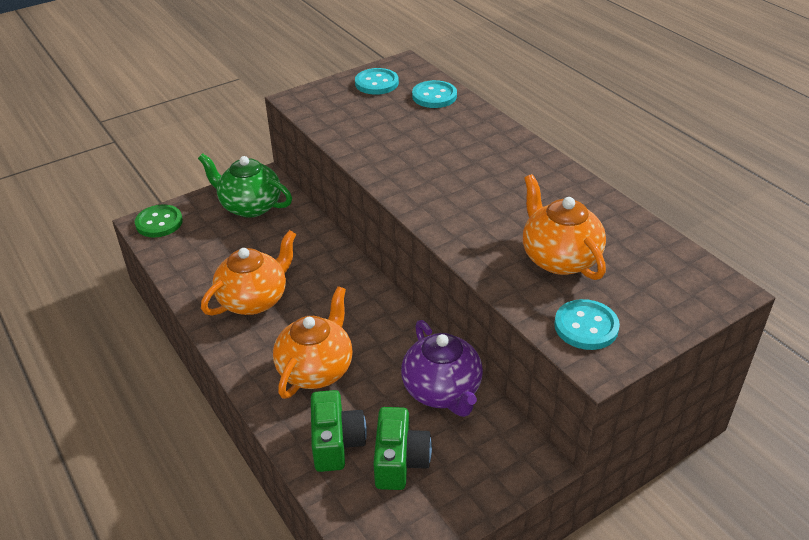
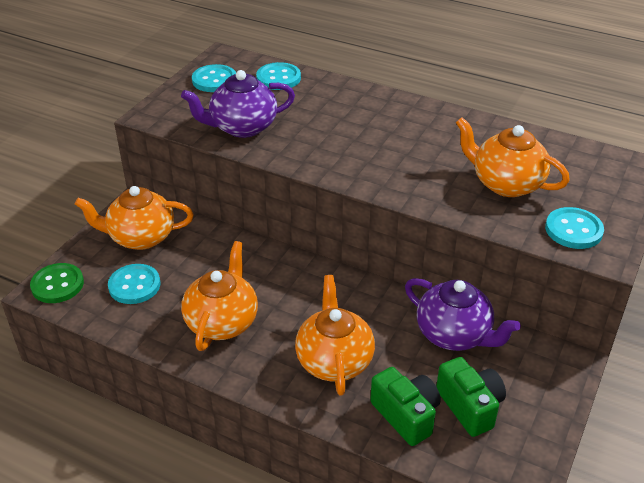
camera: 30 degrees left, 0 degrees up
(213, 244) = (134, 285): none -> turquoise button
(250, 206) = (140, 237): green teapot -> orange teapot
(362, 131) = (242, 127): none -> purple teapot

